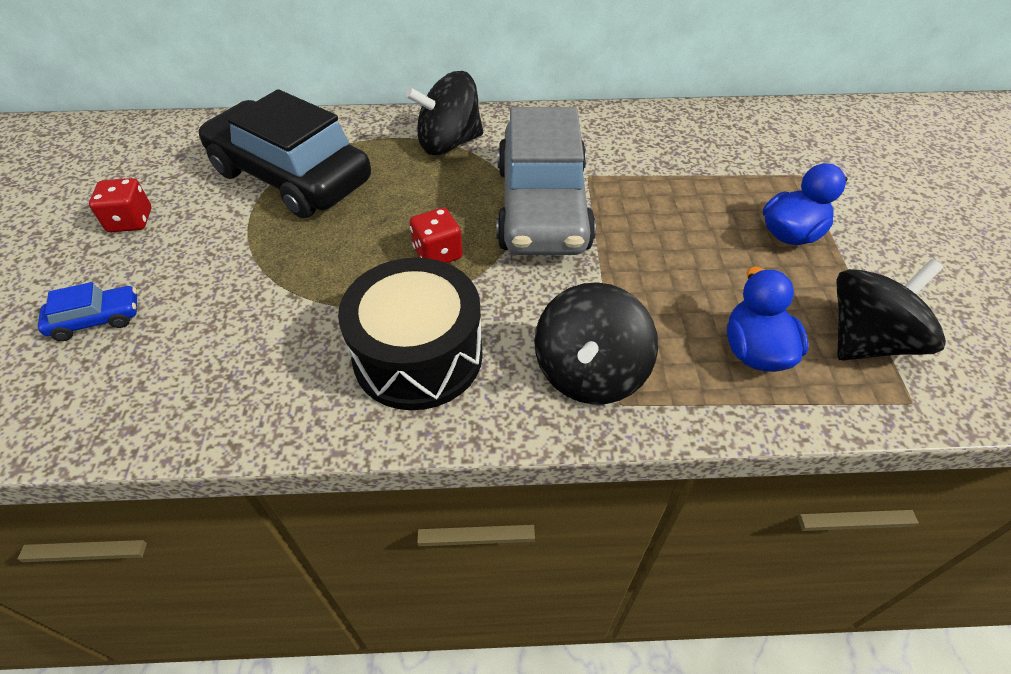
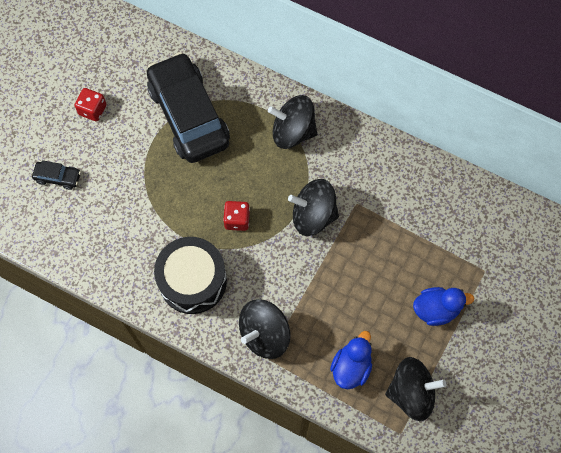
camera: 30 degrees right, 20 degrees up
(96, 320) = (58, 177): blue car -> black car
(542, 207) = (313, 215): grey car -> black spinning top

